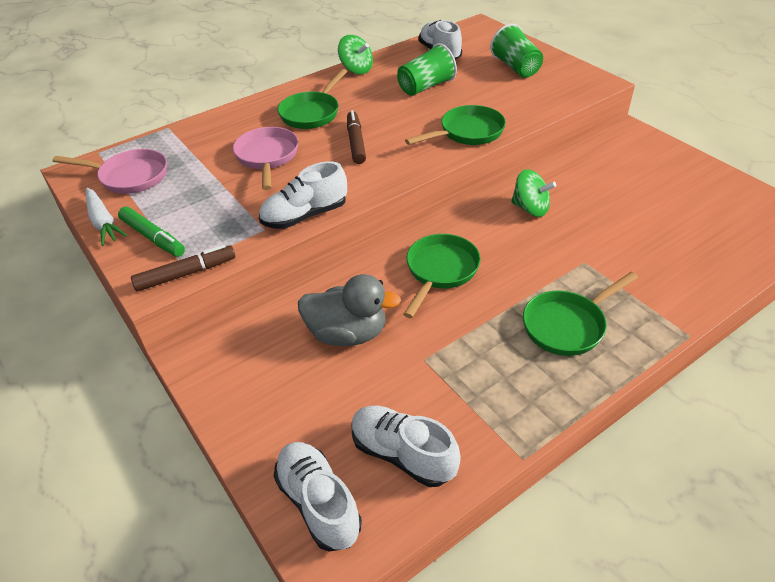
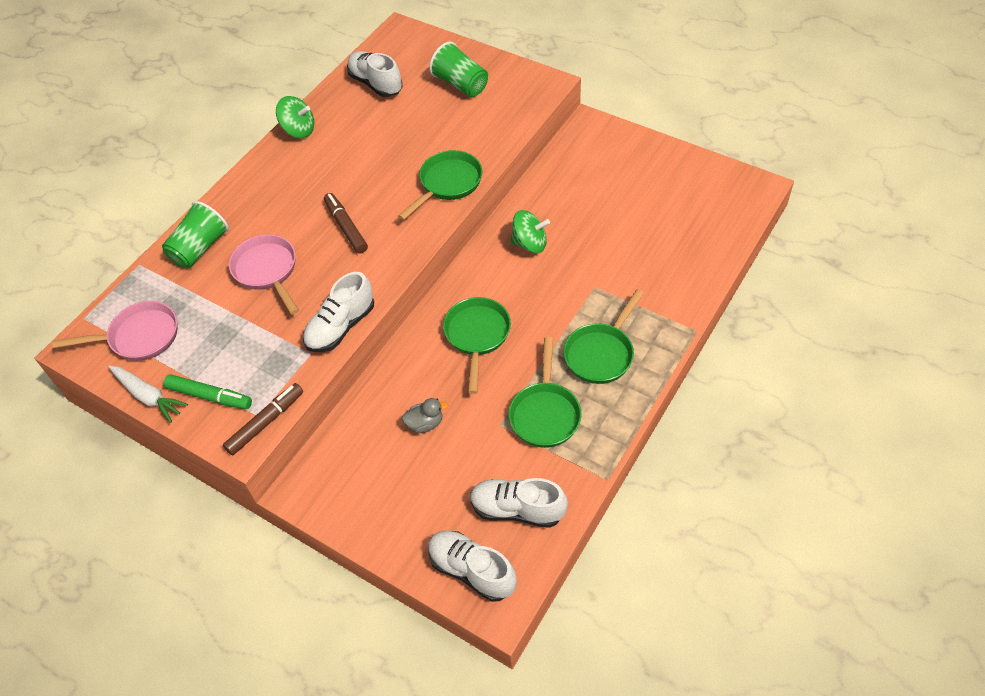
camera: 20 degrees left, 10 degrees up
(312, 113) = (282, 202): green pan -> green pan (545, 413)
(347, 333) = (425, 423): grey duck -> grey duck, size x0.53
(426, 87) = (382, 135): green cup -> green cup (200, 248)

